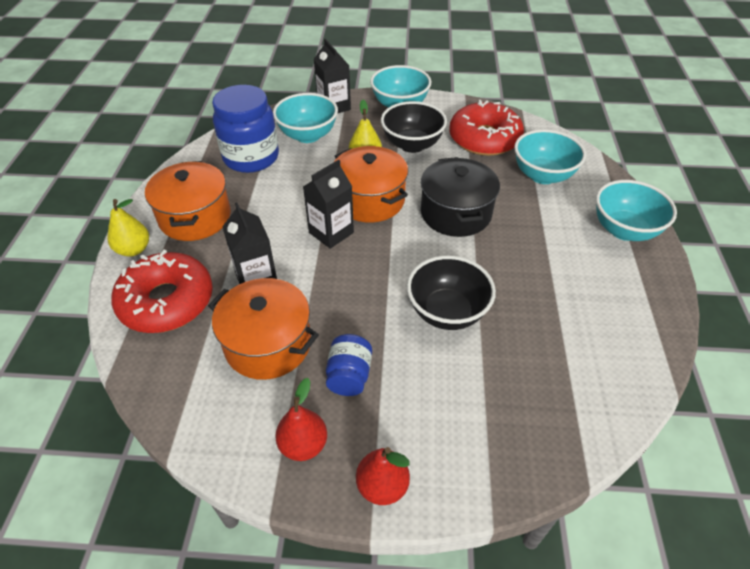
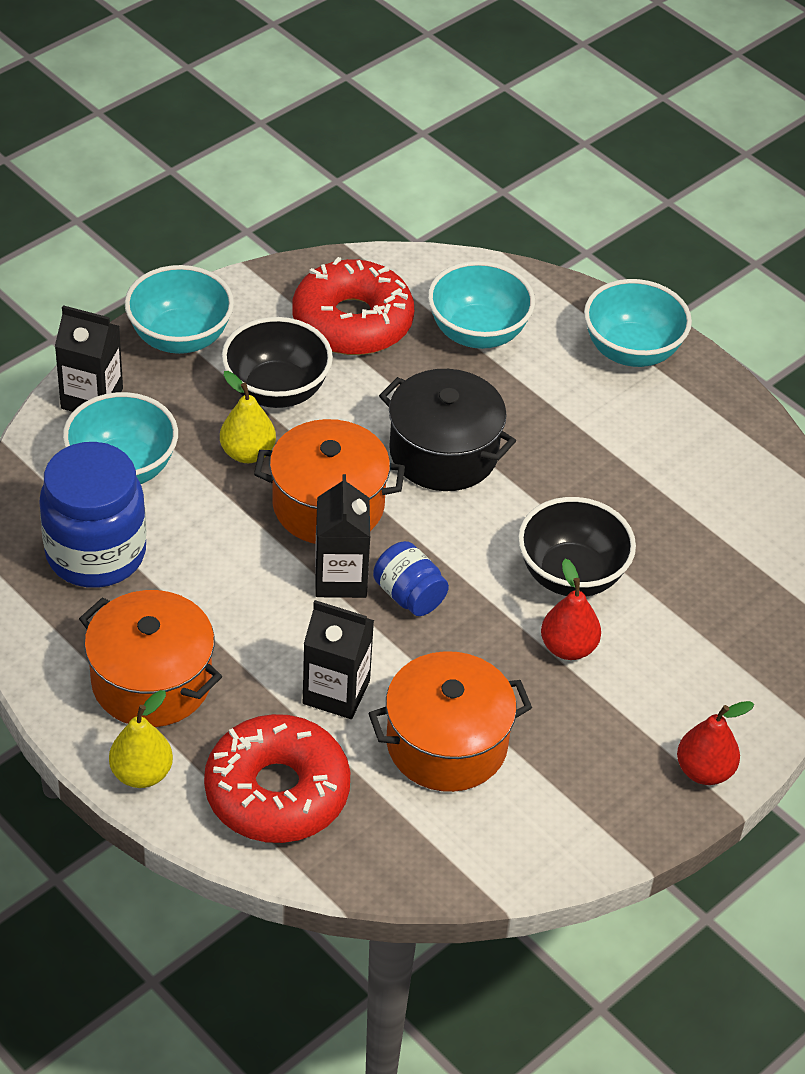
camera: 50 degrees left, 0 degrees up
(303, 445) = (602, 797): red pear -> red pear (568, 647)
(349, 376) = (561, 708): blue jar -> blue jar (409, 595)

